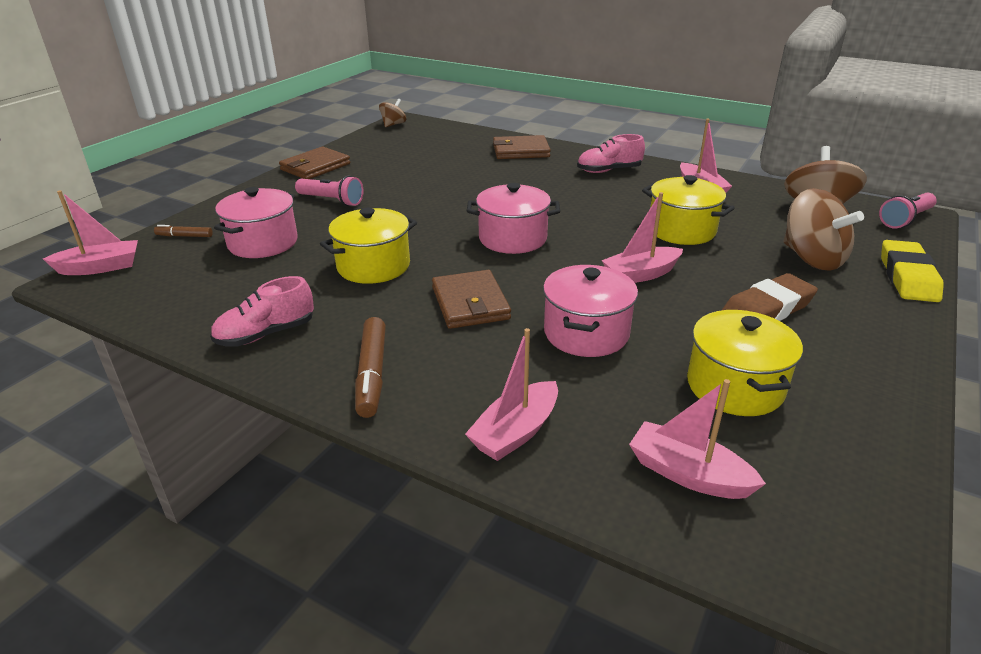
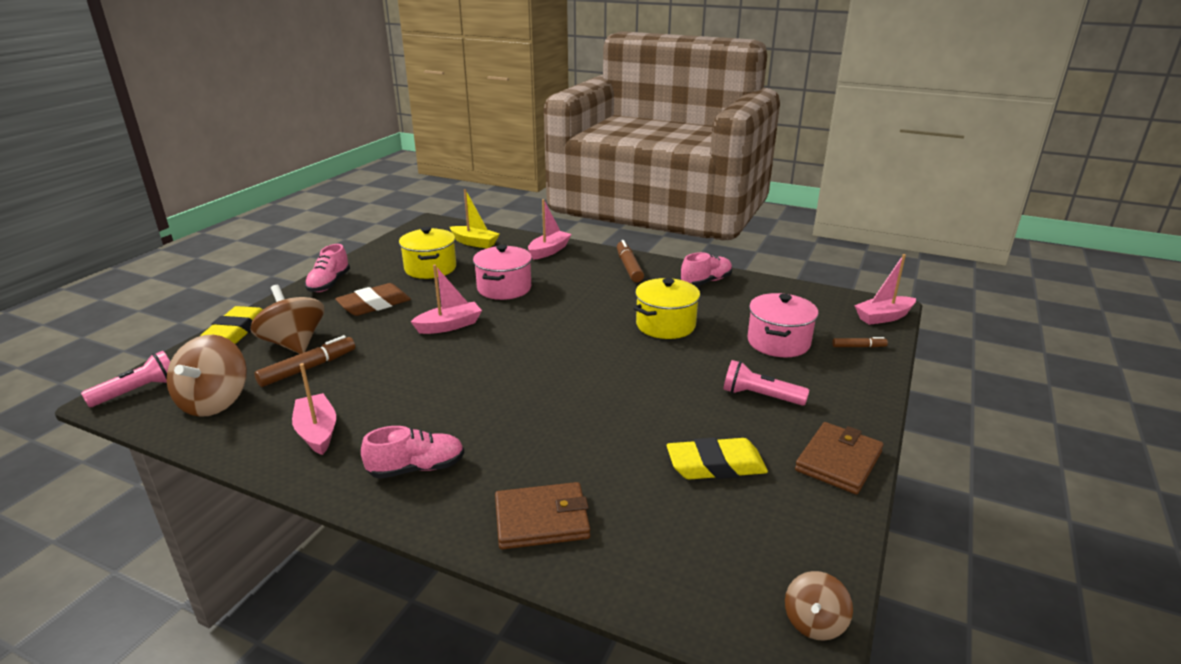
camera: 175 degrees right, 5 degrees down
(401, 167) = (716, 465): none -> yellow eraser
(470, 303) = (581, 302): brown wallet -> none
(513, 238) = (552, 354): pink pot -> none
(681, 230) = (386, 369): yellow pot -> none
(688, 474) = (474, 243): pink boat -> yellow boat
(764, 233) = (308, 368): none -> brown marker
(883, 355) = (329, 284): none -> pink shoe

